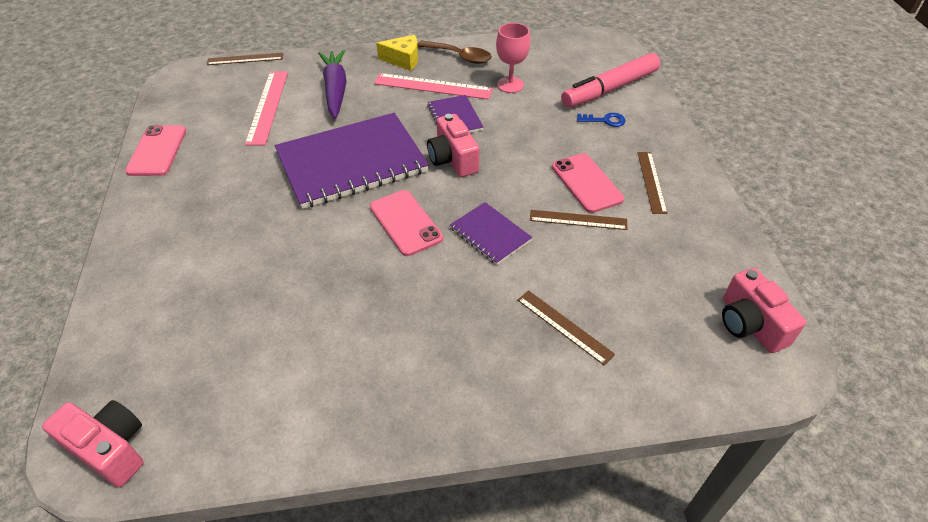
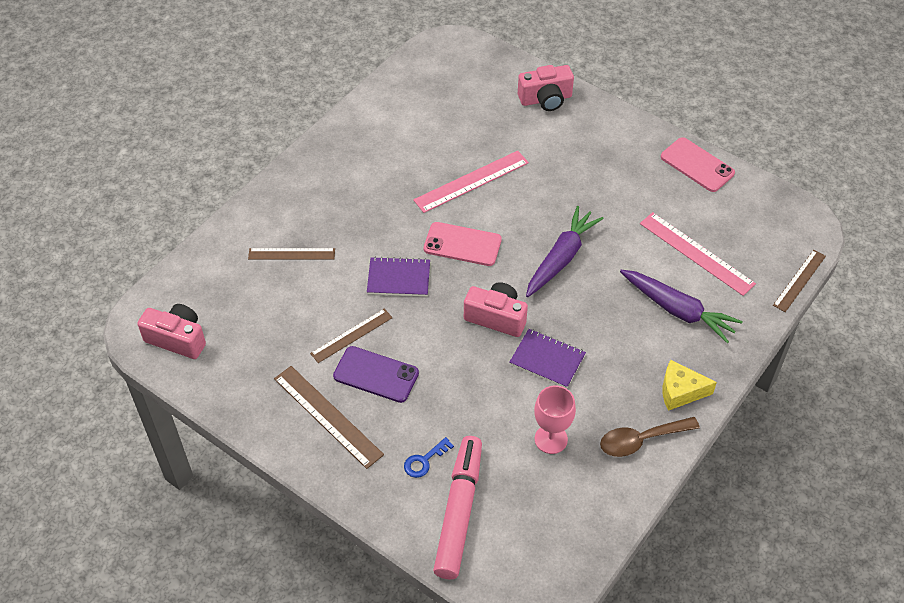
camera: 135 degrees right, 5 degrees up
(110, 449) = (444, 52): pink camera -> pink camera (545, 99)
(351, 162) = (561, 258): purple notebook -> purple carrot
(403, 60) = (680, 391): yellow cheese -> yellow cheese turned 45 degrees clockwise
(433, 86) = (610, 380): pink ruler -> pink ruler (471, 181)
(586, 183) = (376, 375): pink phone -> purple phone
(651, 182) = (328, 416): brown ruler -> brown ruler, size x1.52

